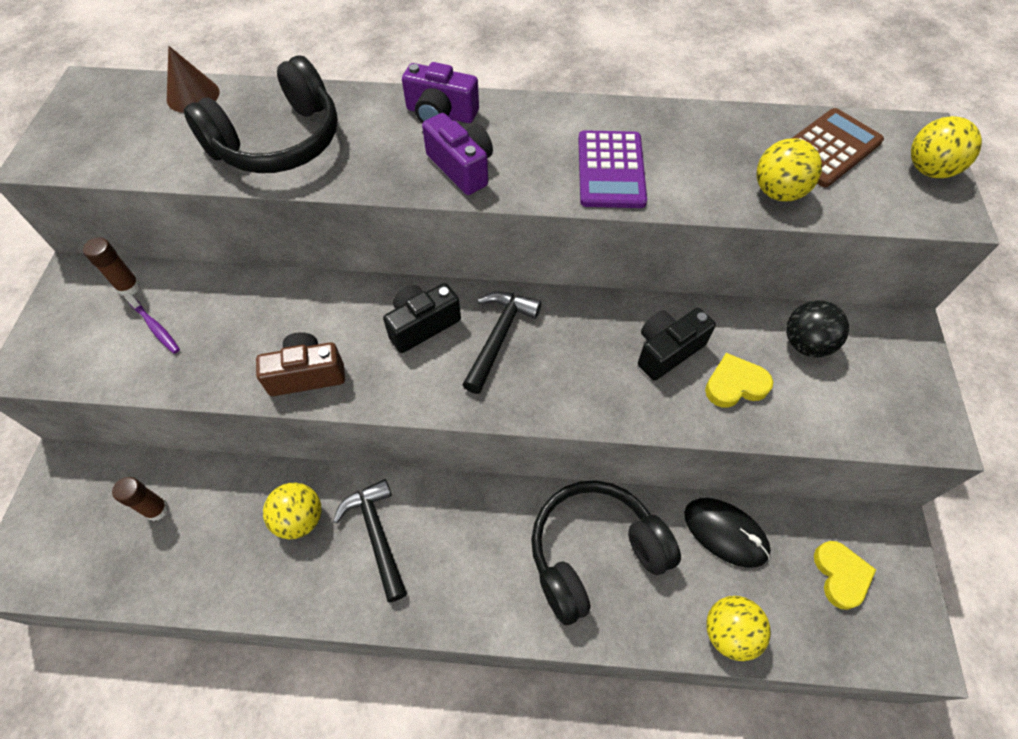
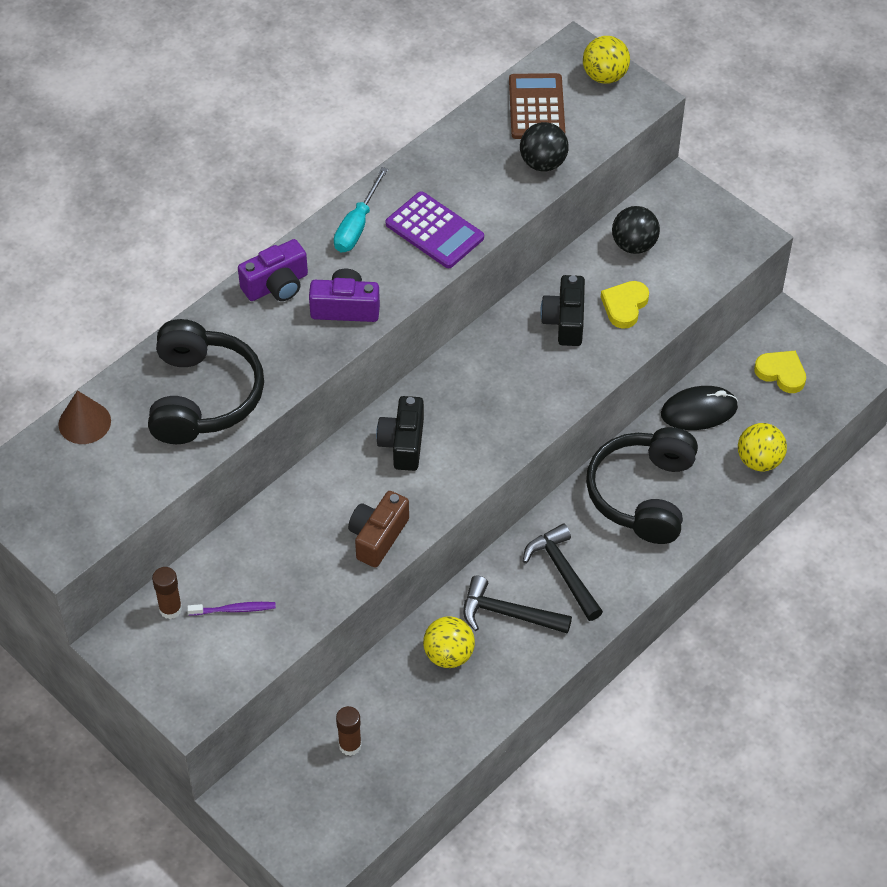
camera: 50 degrees left, 5 degrees down
(499, 337) = (459, 405): black hammer -> black hammer (563, 572)
(557, 121) = (357, 225): none -> turquoise screwdriver
(777, 192) = (543, 163): yellow ball -> black ball

